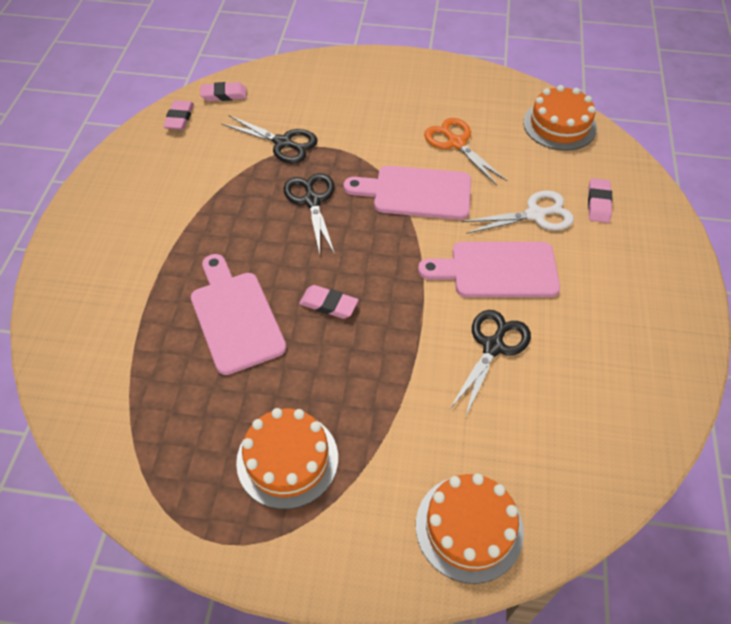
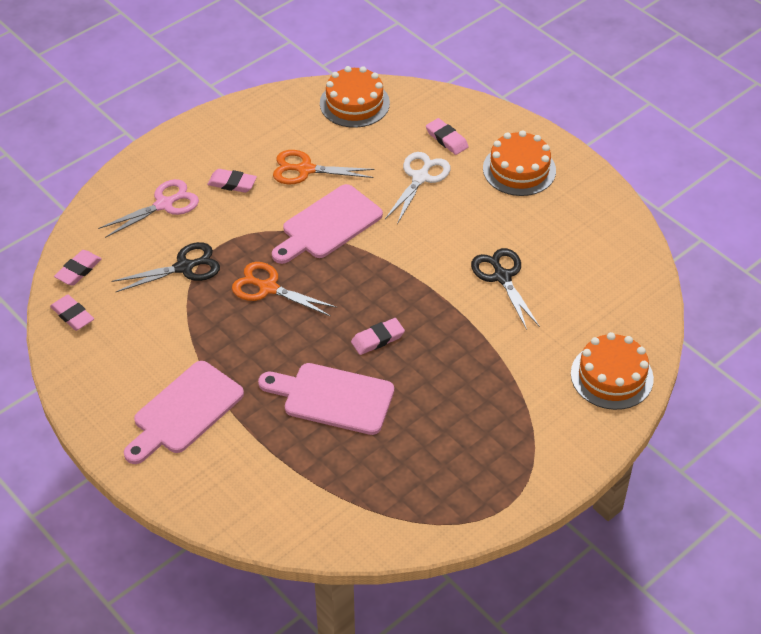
camera: 50 degrees left, 5 degrees down
(287, 459) = (480, 436): orange cake -> orange cake (519, 169)
(312, 201) = (268, 288): black scissors -> orange scissors
(331, 95) = (164, 205): none -> pink scissors
(393, 114) = (232, 183): none -> pink eraser
(497, 270) = (445, 231): pink cutting board -> pink cutting board (184, 411)

